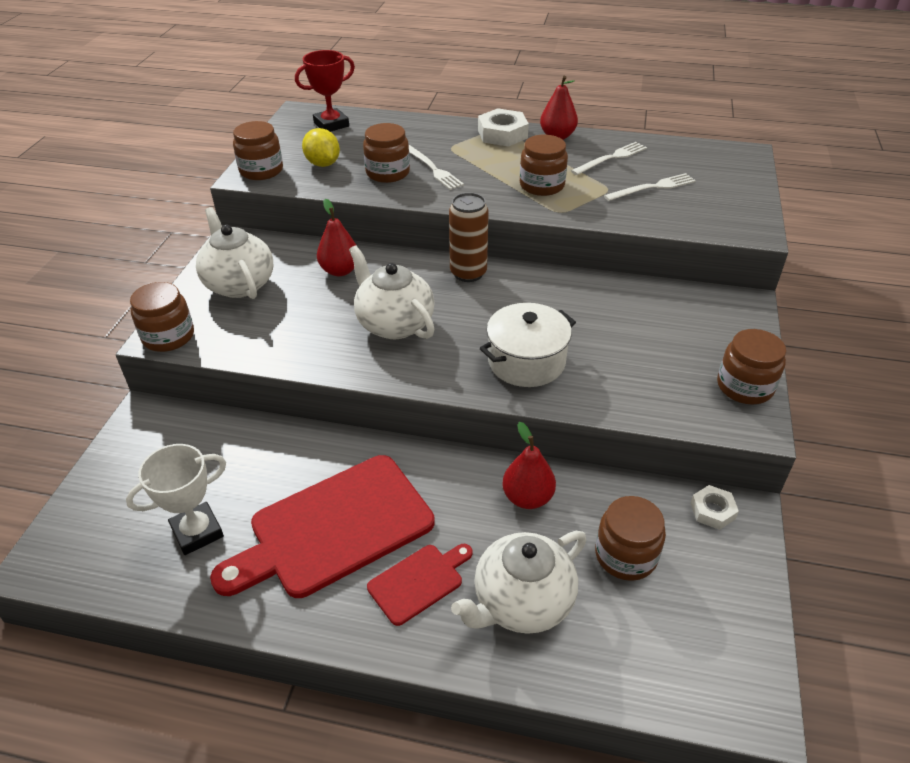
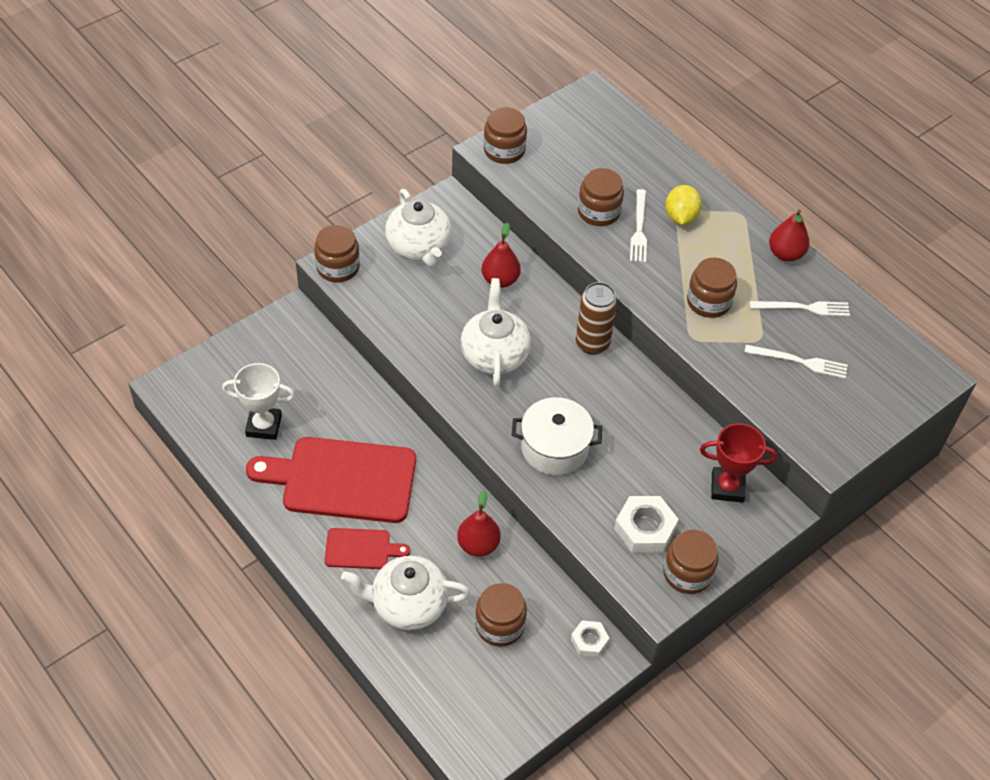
camera: 35 degrees right, 10 degrees up
(239, 284) = (419, 248): white teapot -> white teapot turned 150 degrees clockwise
(323, 164) = (557, 171): yellow lemon -> yellow lemon (680, 217)
(331, 124) = (605, 125): red trophy -> red trophy (727, 487)
(502, 134) = (739, 222): white nut -> white nut (645, 528)

